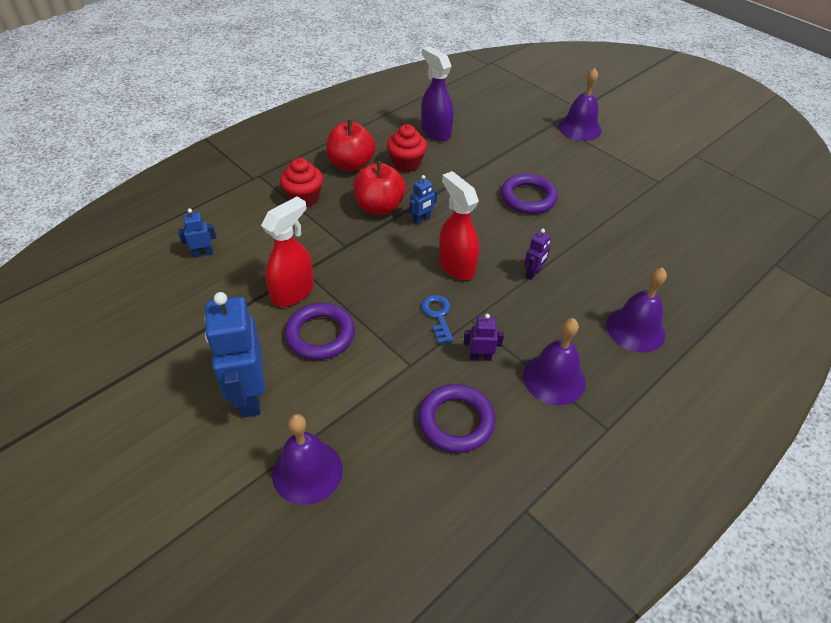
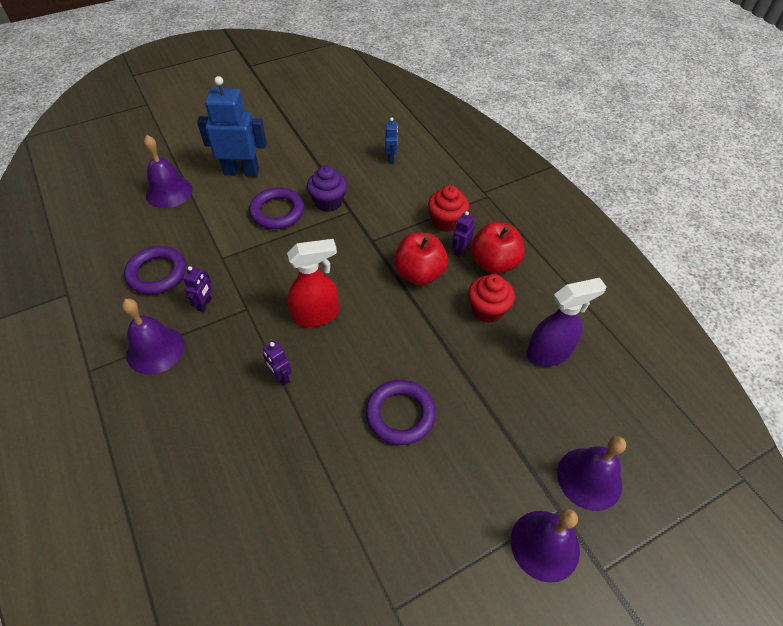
camera: 105 degrees right, 5 degrees up
(293, 292) = (328, 202): red spray bottle -> purple cupcake
(341, 185) = (460, 250): none -> purple robot
(421, 220) = (390, 303): blue robot -> none
(438, 315) = (262, 286): blue key -> none
(635, 329) = (168, 443): purple bell -> purple bell (589, 478)

